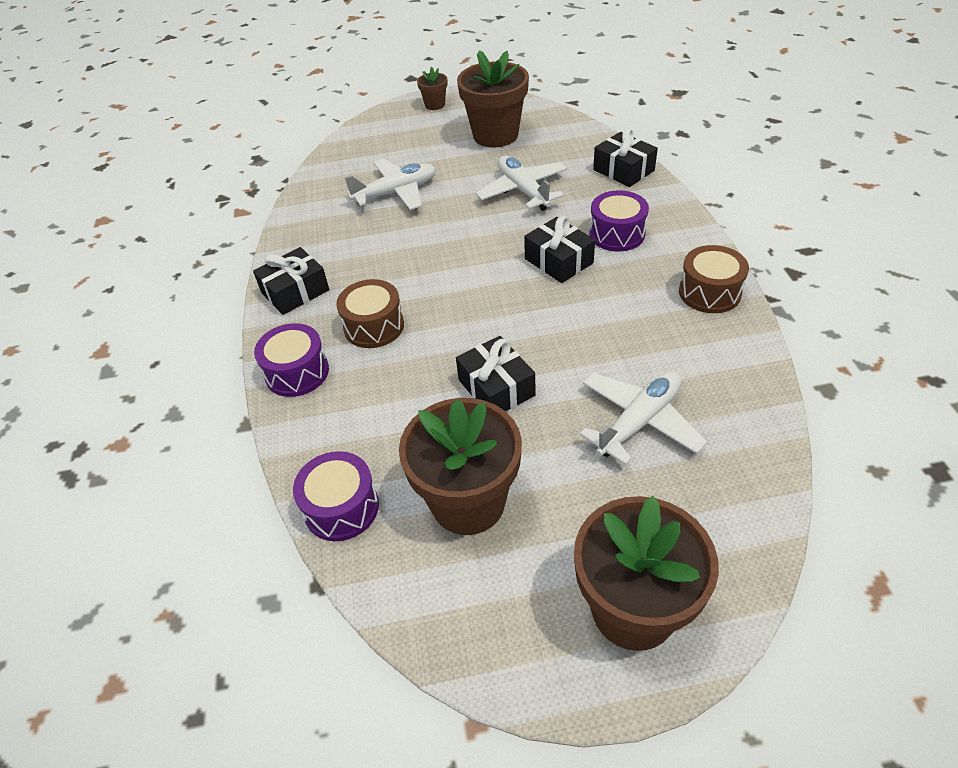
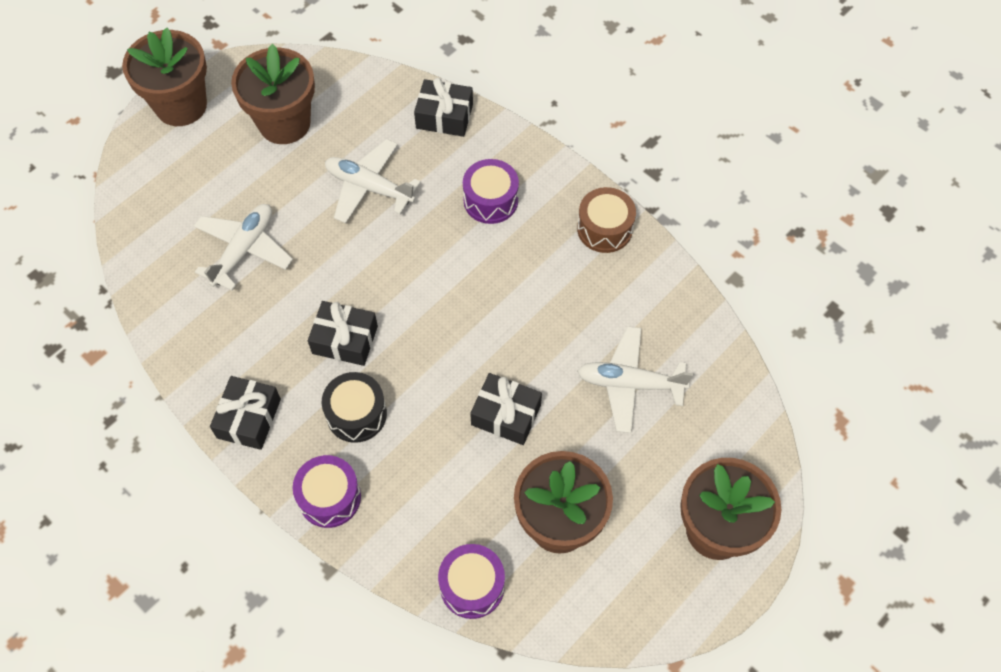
camera: 40 degrees left, 15 degrees up
(374, 326) = (356, 414): brown drum -> black drum
(435, 105) = (181, 105): brown flower pot -> brown flower pot, size x2.12
(558, 261) = (462, 257): black gift -> black gift (345, 340)
(639, 422) = (630, 383): white plane -> white plane turned 90 degrees counterclockwise

